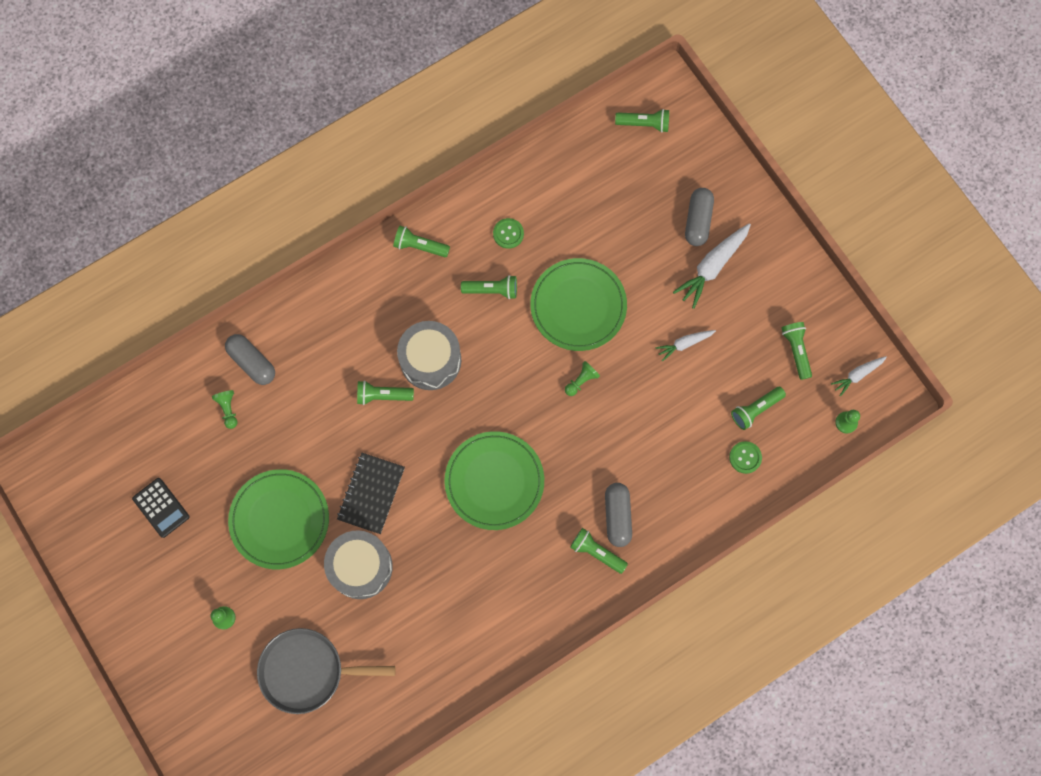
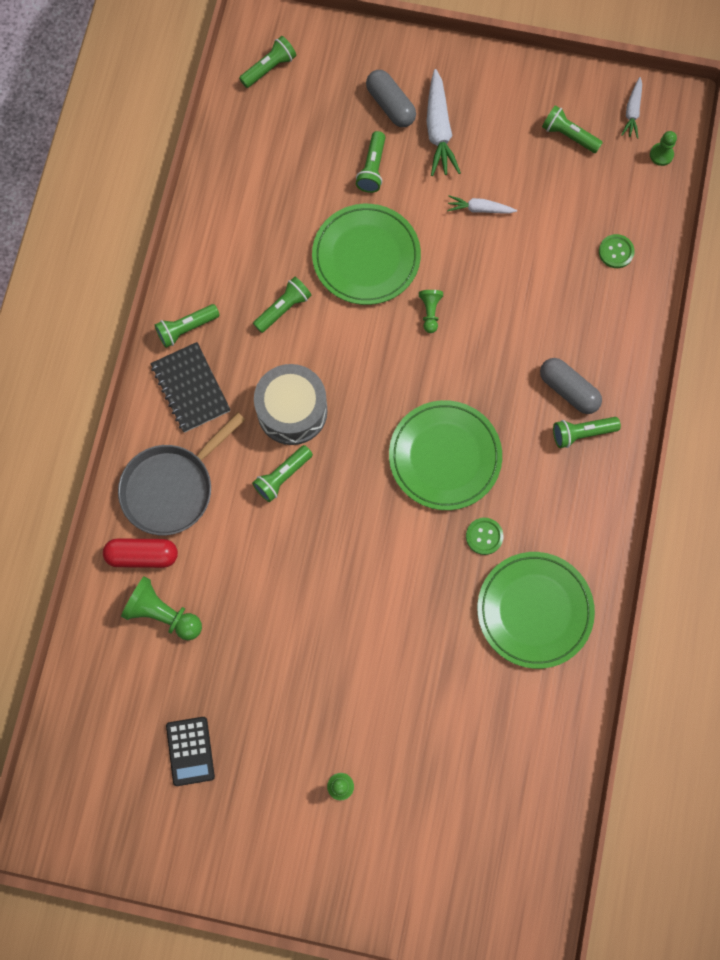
camera: 45 degrees left, 0 degrees up
(161, 507) = (190, 751): black calculator -> black calculator turned 75 degrees clockwise
(228, 409) = (163, 613): green pawn -> green pawn, size x1.74
(252, 362) = (142, 555): grey capsule -> red capsule
(279, 520) = (302, 660): green plate -> green plate (534, 610)
(307, 671) = (455, 758): grey pan -> grey pan (172, 488)
(360, 567) = (409, 630): grey drum -> none
(371, 493) = (356, 564): black notebook -> black notebook (190, 388)
(508, 234) = (250, 252): green button -> green button (484, 536)
(684, 344) = (479, 209): white carrot -> white carrot turned 75 degrees clockwise
(755, 410) = (585, 208): green flashlight -> green flashlight (372, 168)

